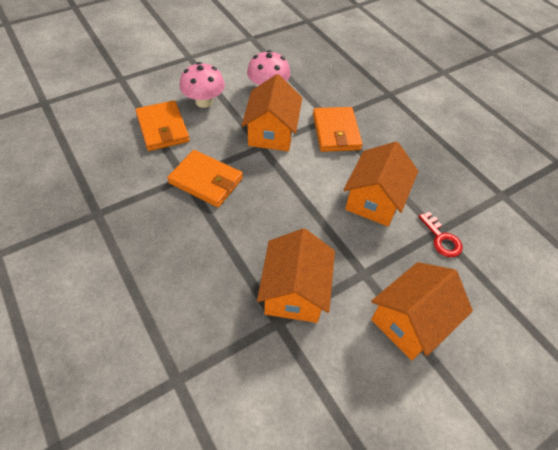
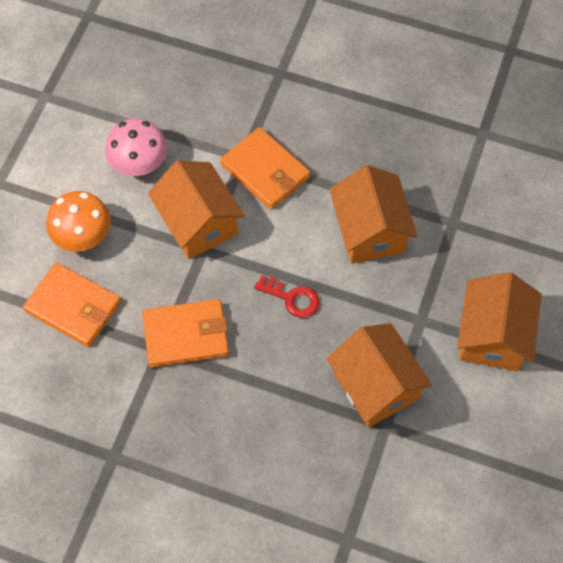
camera: 35 degrees left, 10 degrees up
(204, 101) = (83, 236): pink mushroom -> orange mushroom
(441, 239) = (461, 229): red key -> red key (292, 298)

